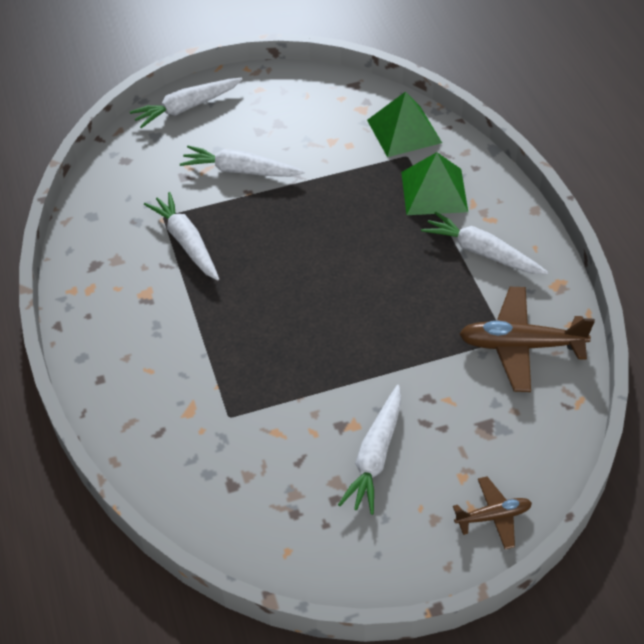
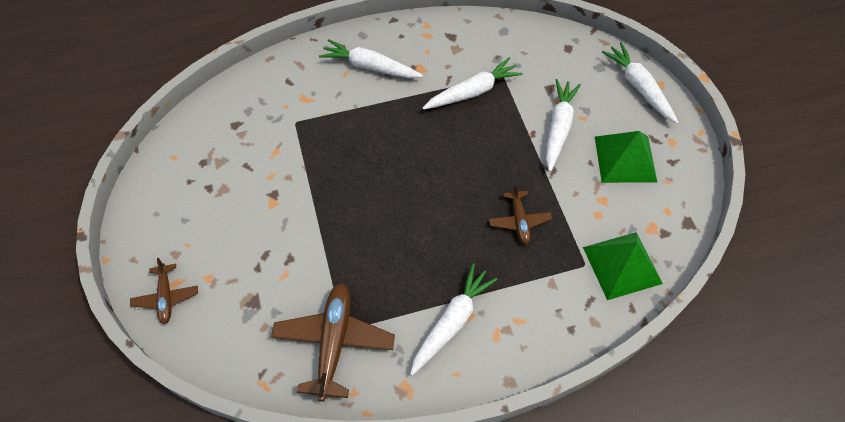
camera: 90 degrees right, 10 degrees up
(361, 202) = (519, 221): none -> brown plane
(375, 456) = (240, 216): white carrot -> white carrot (370, 67)
(434, 191) = (535, 286): green pyramid -> green pyramid (625, 158)

